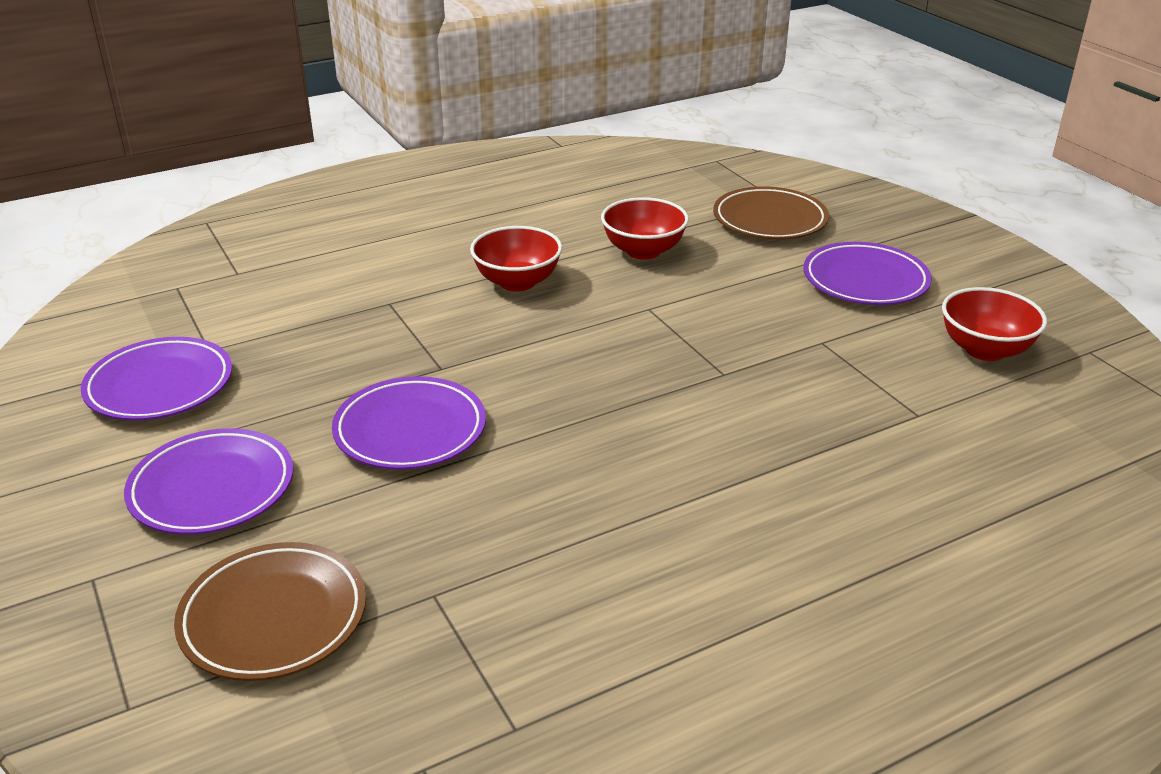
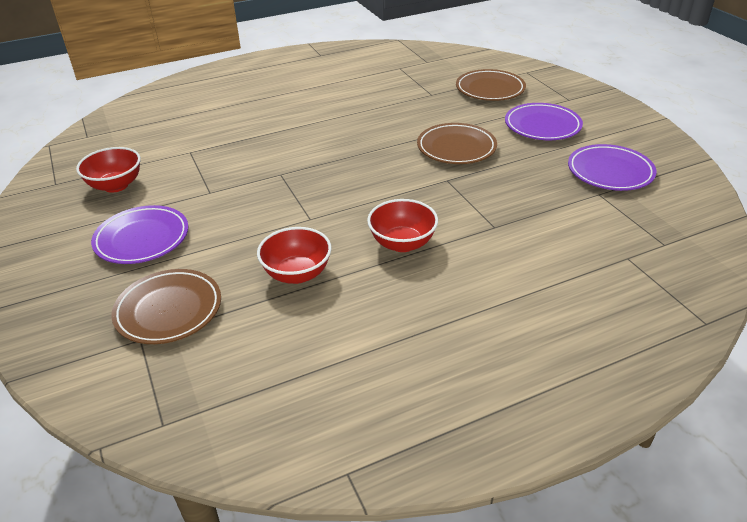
camera: 175 degrees left, 5 degrees up
(410, 430) = (456, 148): purple plate -> brown plate

